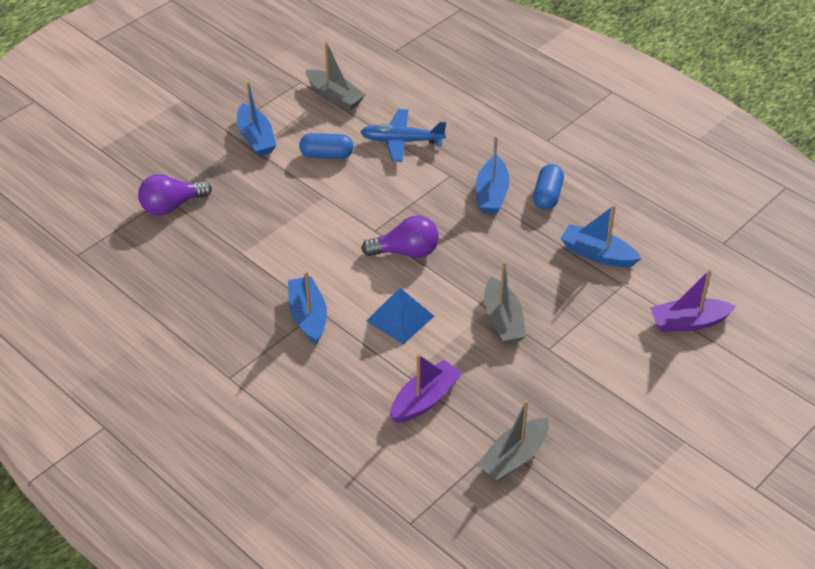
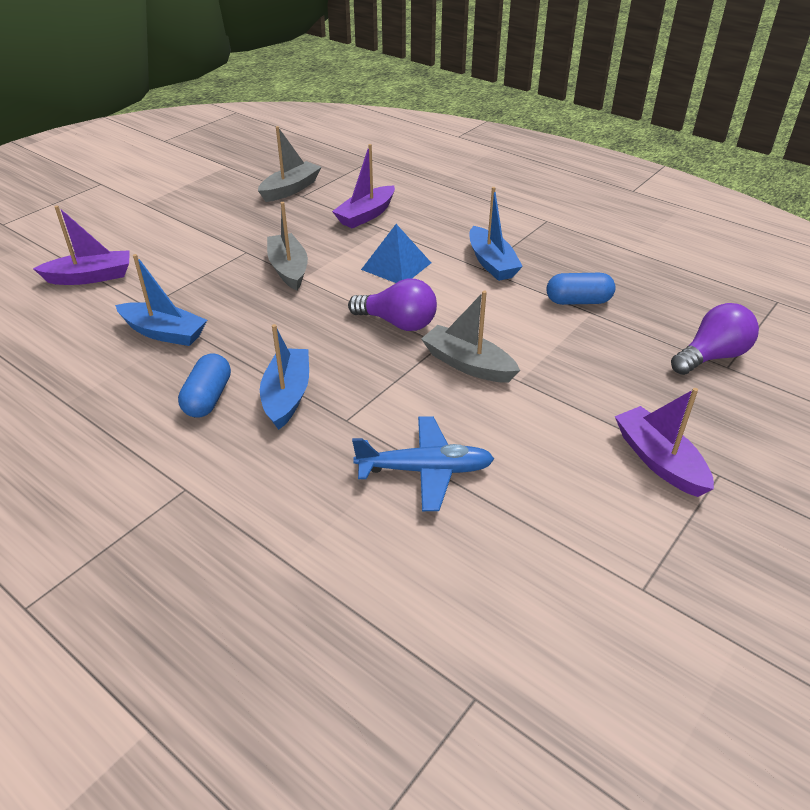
camera: 175 degrees right, 5 degrees down
(256, 138) = (659, 461): blue boat -> purple boat
(327, 155) = (536, 439): blue capsule -> blue capsule (578, 301)
(334, 97) = (564, 554): grey boat -> grey boat (468, 364)
(406, 252) = (398, 323): purple light bulb -> purple light bulb turned 150 degrees counterclockwise

